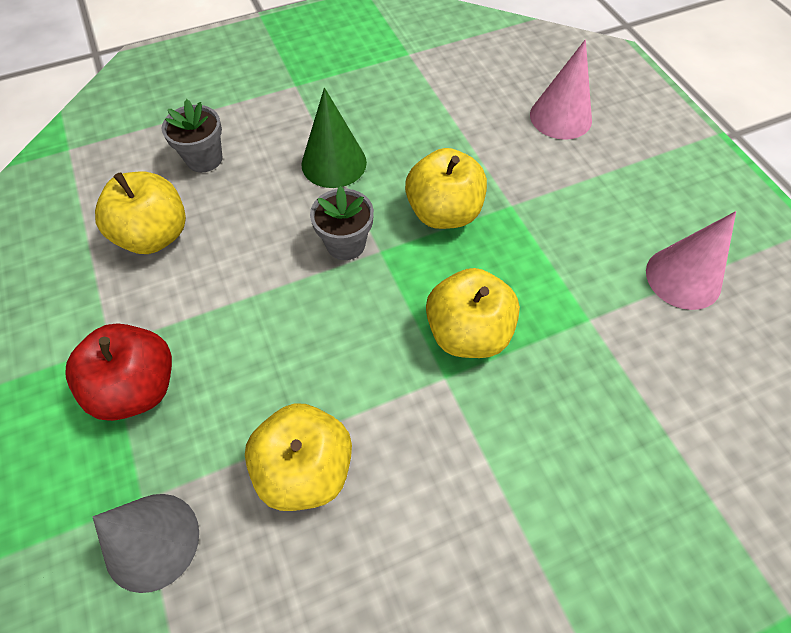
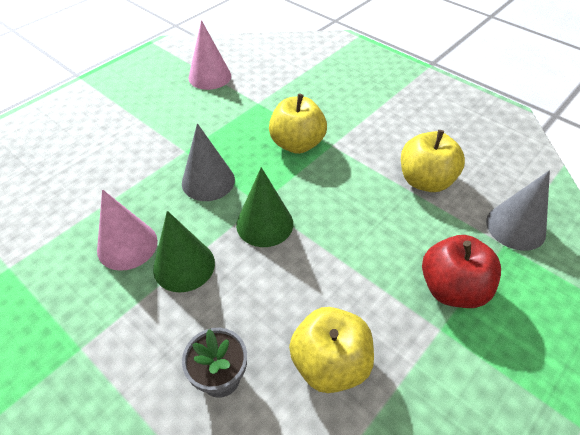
camera: 115 degrees left, 10 degrees down
(345, 244) = (264, 224): grey flower pot -> green cone
(443, 213) = (208, 181): yellow apple -> grey cone
(560, 117) = (83, 147): pink cone -> pink cone (127, 245)

